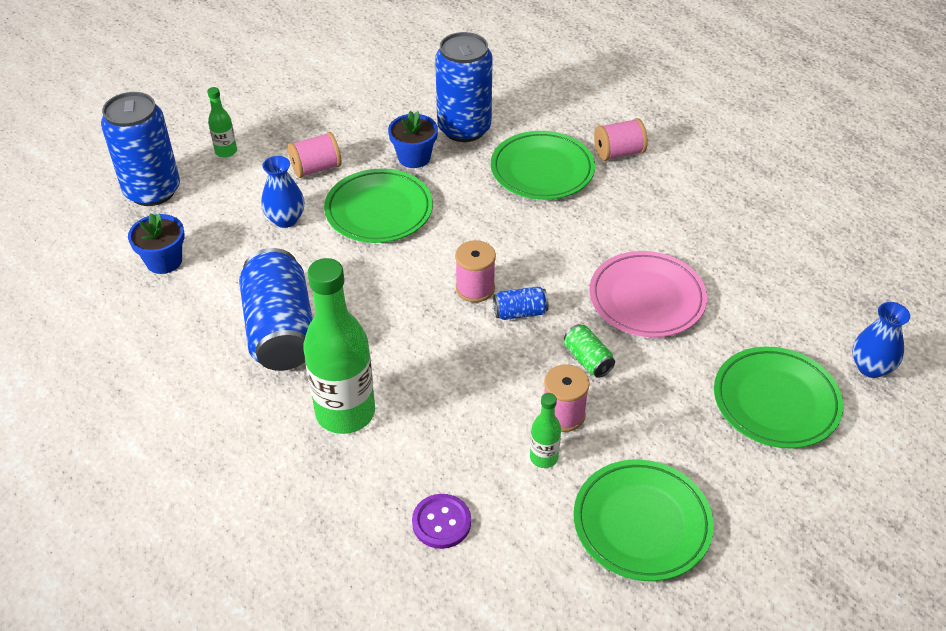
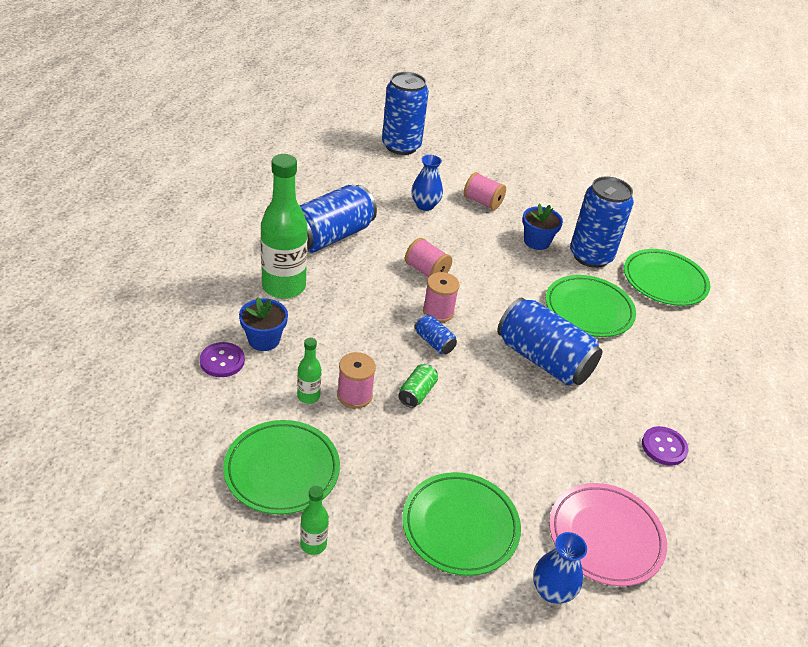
camera: 55 degrees right, 5 degrees down
(164, 261) = (349, 171): blue flower pot -> blue flower pot (264, 340)
(226, 151) = (461, 161): green bottle -> green bottle (313, 544)
(379, 210) = (470, 242): green plate -> green plate (664, 281)
(593, 238) = (543, 360): none -> blue can
(618, 153) = (652, 347): pink spool -> pink spool (426, 271)
(647, 298) = (506, 410): pink plate -> pink plate (605, 537)
(744, 210) = (664, 447): none -> purple button

